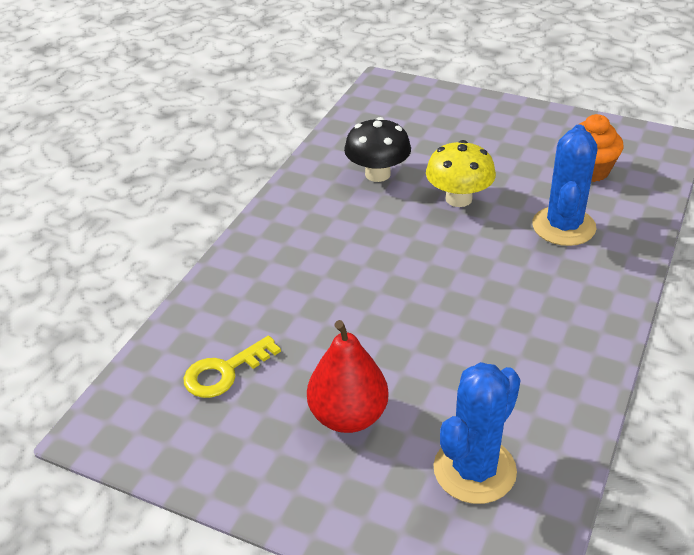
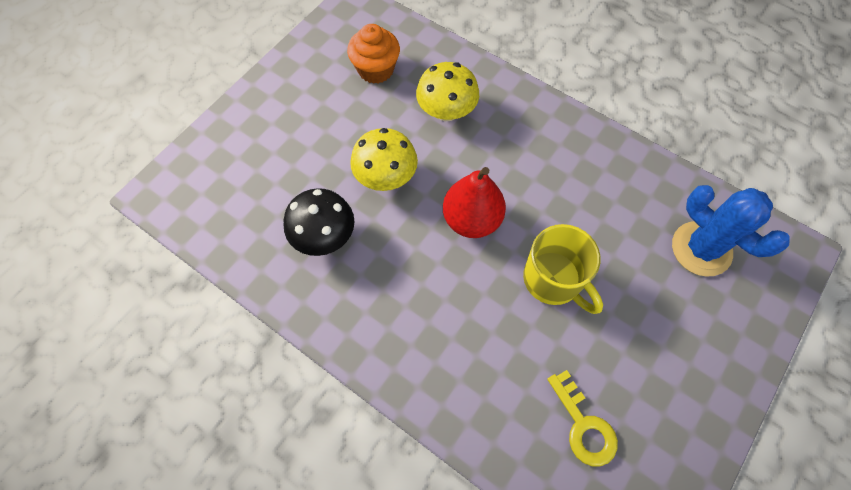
camera: 80 degrees left, 25 degrees up
(348, 416) = (644, 327): red pear -> red pear (471, 219)
(383, 333) = (553, 280): none -> yellow mug
(563, 226) = (446, 111): blue cactus -> yellow mushroom

